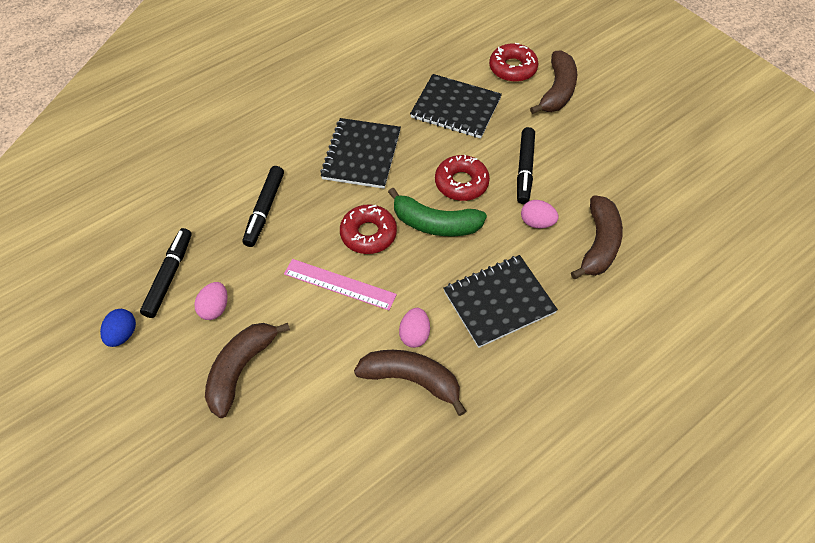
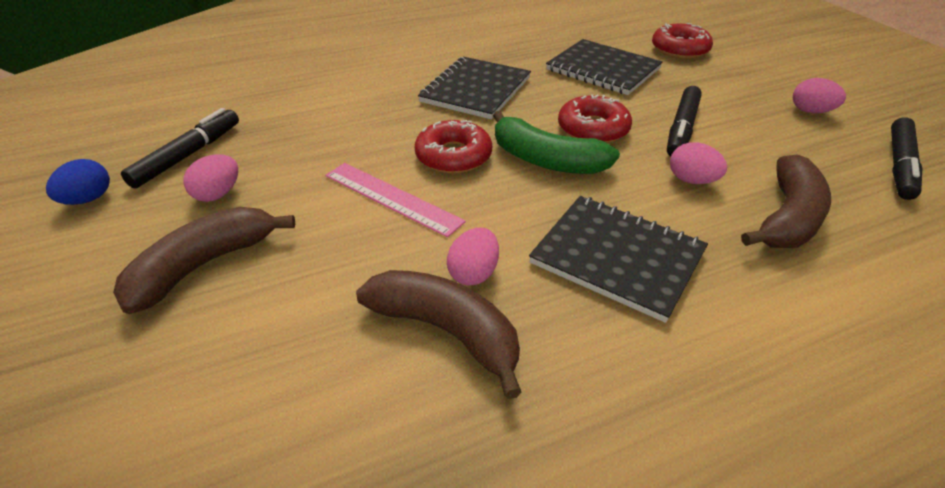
camera: 15 degrees right, 15 degrees down
(264, 210) = (338, 117): black marker -> black marker (899, 165)
(499, 302) = (617, 257): black notebook -> black notebook turned 45 degrees clockwise
(557, 91) = (734, 71): brown banana -> none
(614, 130) = (811, 111): none -> pink egg

